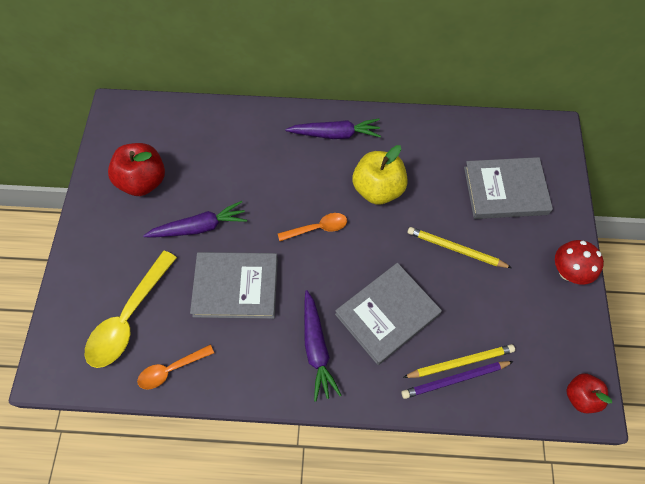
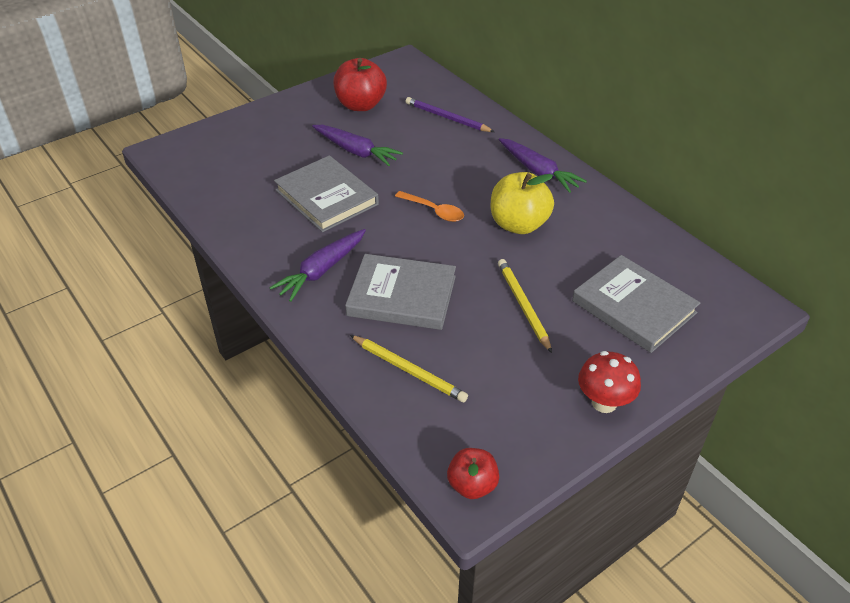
camera: 50 degrees right, 20 degrees down
(129, 318) = (241, 161): yellow spoon -> none
(171, 369) = (220, 204): orange spoon -> none
(455, 380) = (386, 376): purple pencil -> purple pencil (447, 118)

